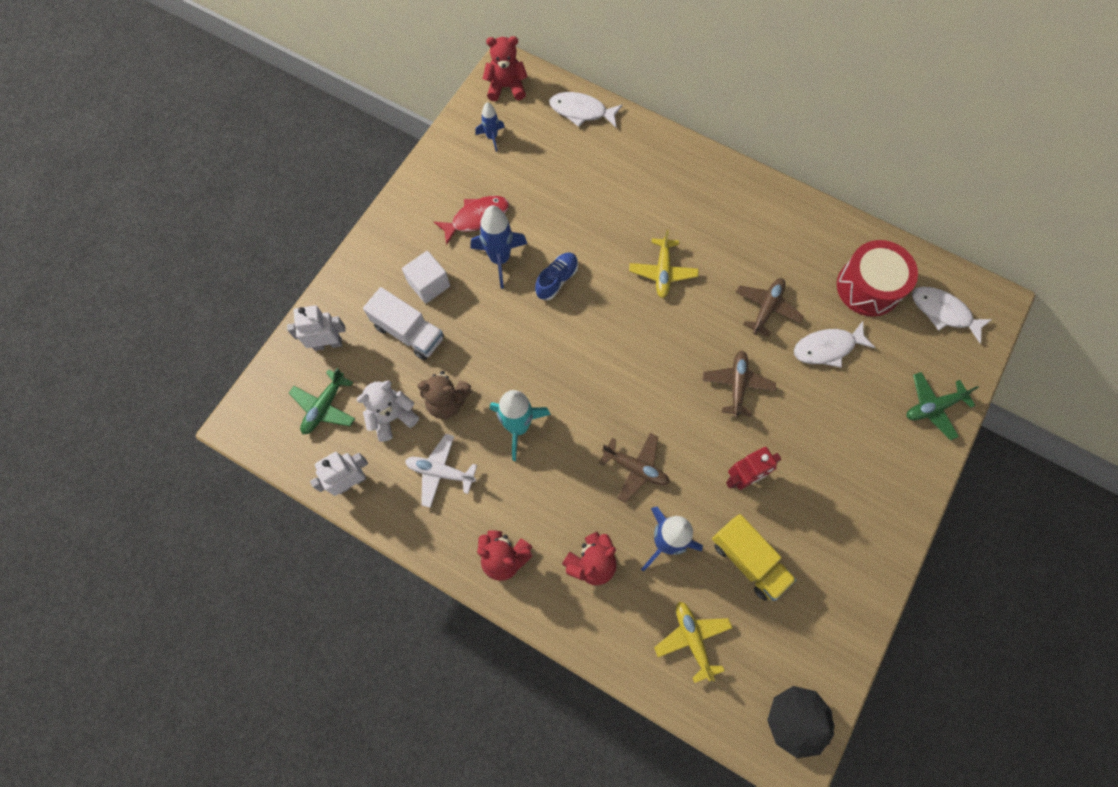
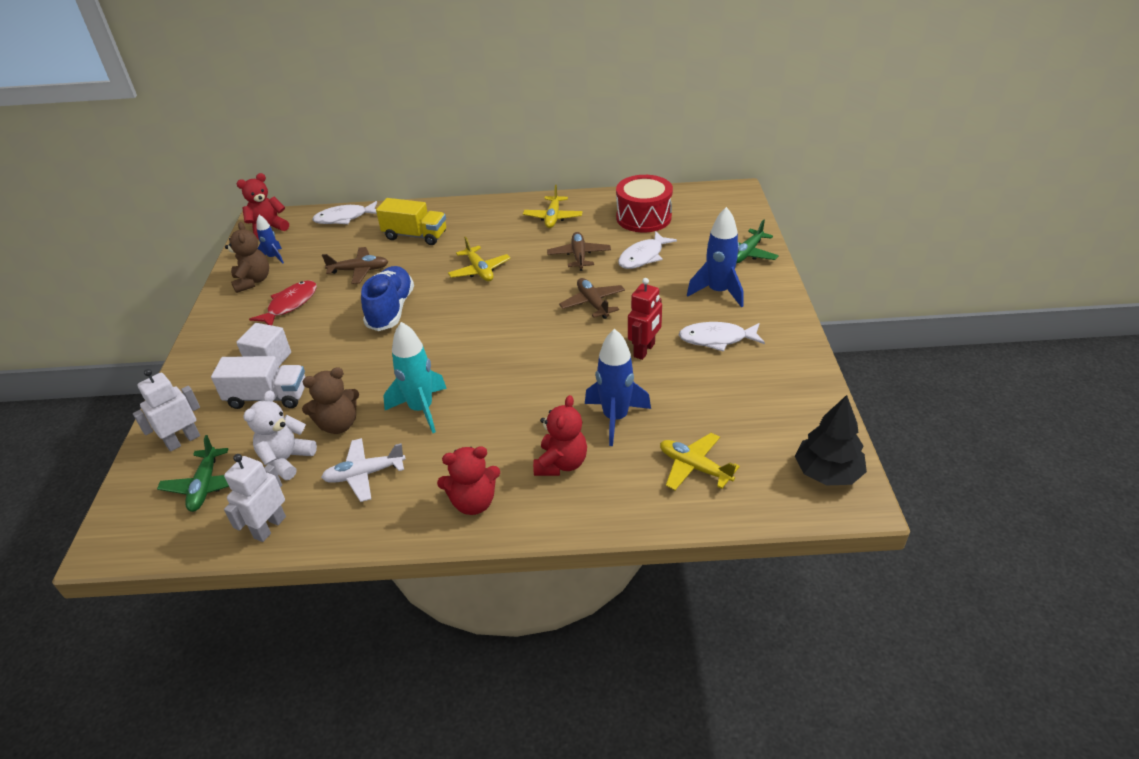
camera: 30 degrees left, 30 degrees down
(460, 163) = (253, 281): none -> brown teddy bear
(500, 259) = (329, 319): blue rocket -> blue rocket (718, 292)
(556, 280) = (391, 310): blue shoe -> blue shoe, size x1.60
(635, 468) = (550, 386): brown plane -> brown plane (359, 270)
(748, 560) = (694, 395): yellow truck -> yellow truck (415, 236)
(778, 231) = (553, 217): none -> yellow plane
(943, 312) = (707, 208): white fish -> white fish (717, 339)

